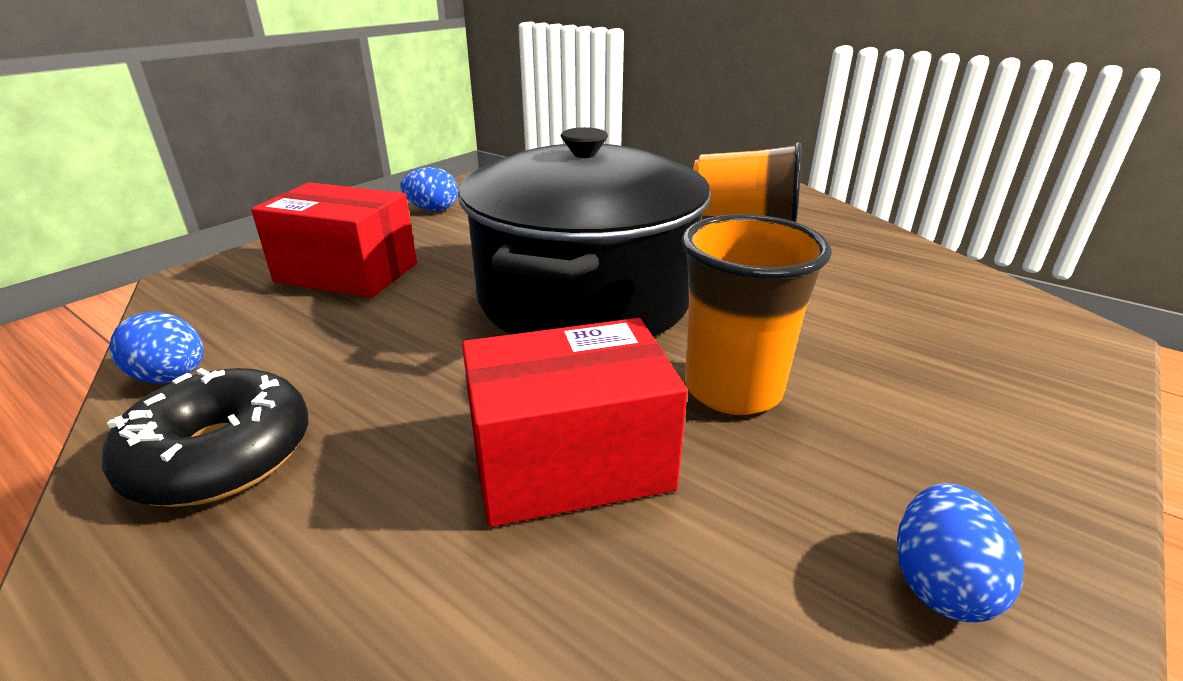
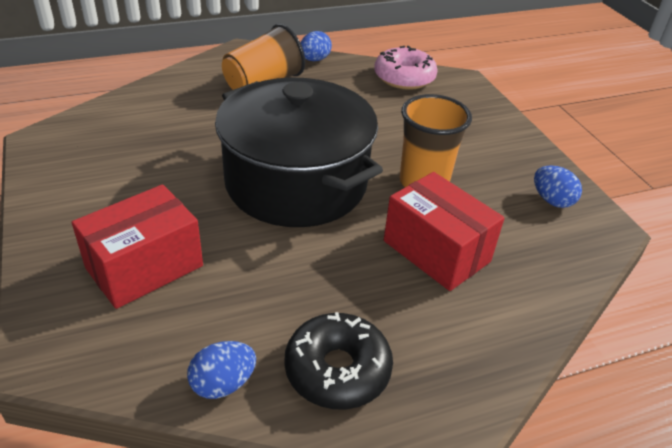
camera: 60 degrees left, 10 degrees up
(433, 209) = (72, 190): blue egg -> blue egg (314, 60)
(570, 462) = (436, 251): red box -> red box turned 60 degrees counterclockwise
(961, 286) = (404, 78): none -> pink donut

